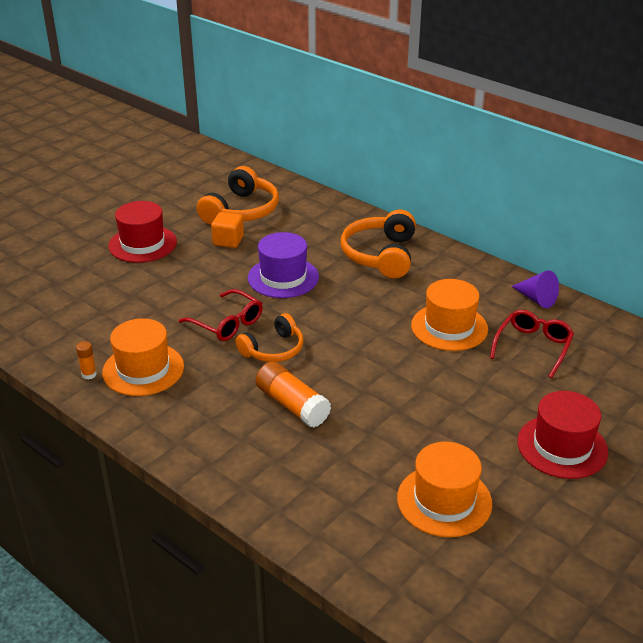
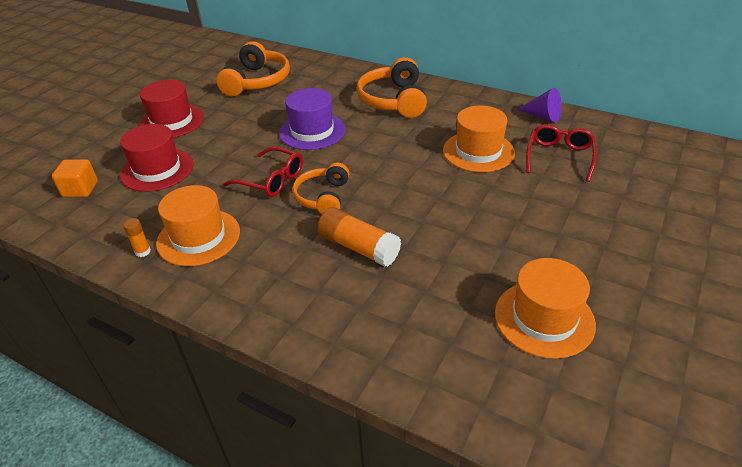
camera: 10 degrees left, 5 degrees up
(228, 241) = (252, 107): orange cube -> orange cube (80, 189)
(273, 349) = (323, 197): orange headphones -> orange headphones turned 150 degrees clockwise
(562, 446) = (629, 243): red hat -> red hat (157, 170)

